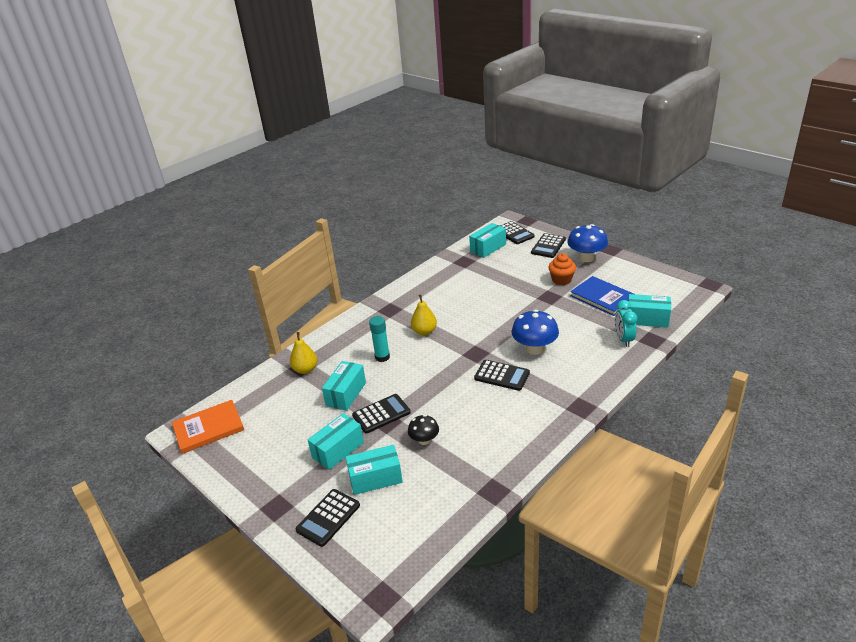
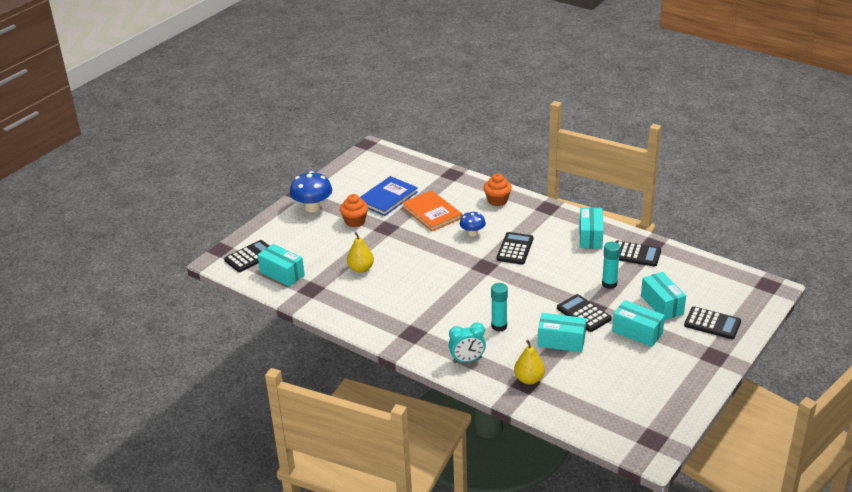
camera: 100 degrees left, 0 degrees up
(208, 428) = (637, 432): orange book -> orange book (431, 213)
(424, 331) = (452, 303): yellow pear -> yellow pear (361, 269)
(424, 440) = (609, 284): black mushroom -> turquoise glue stick
(534, 348) = (472, 233): blue mushroom -> blue mushroom, size x0.59
(548, 246) = (284, 232): black calculator -> black calculator (635, 254)
(596, 369) = (497, 200): none -> orange cupcake
(623, 340) = (454, 187): turquoise clock -> turquoise clock (467, 360)
(647, 319) = (422, 175): turquoise box -> turquoise box (590, 236)

